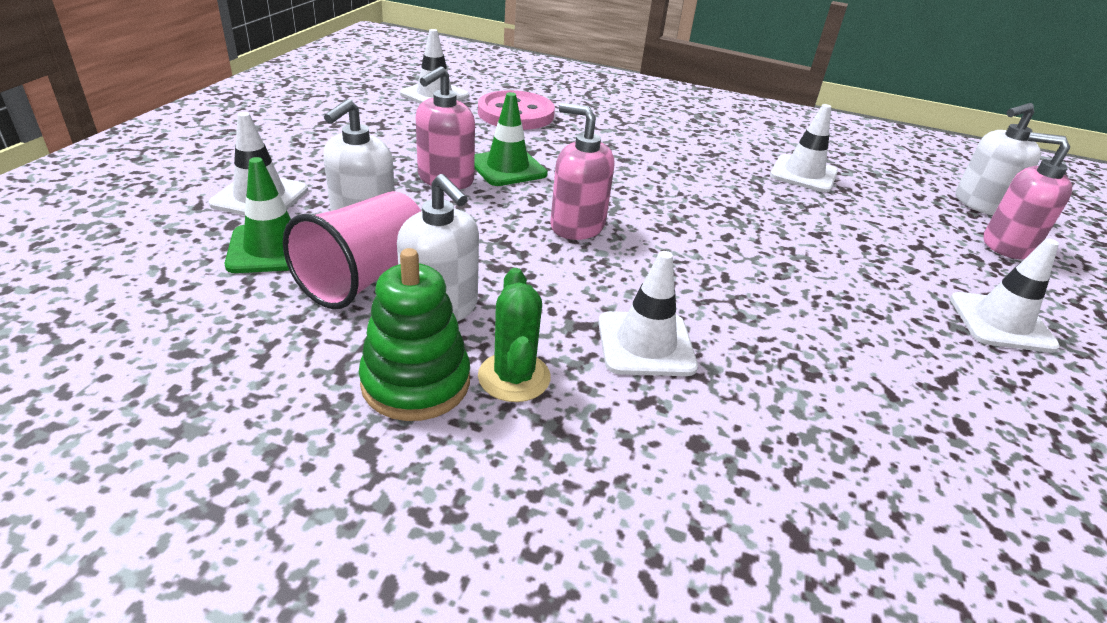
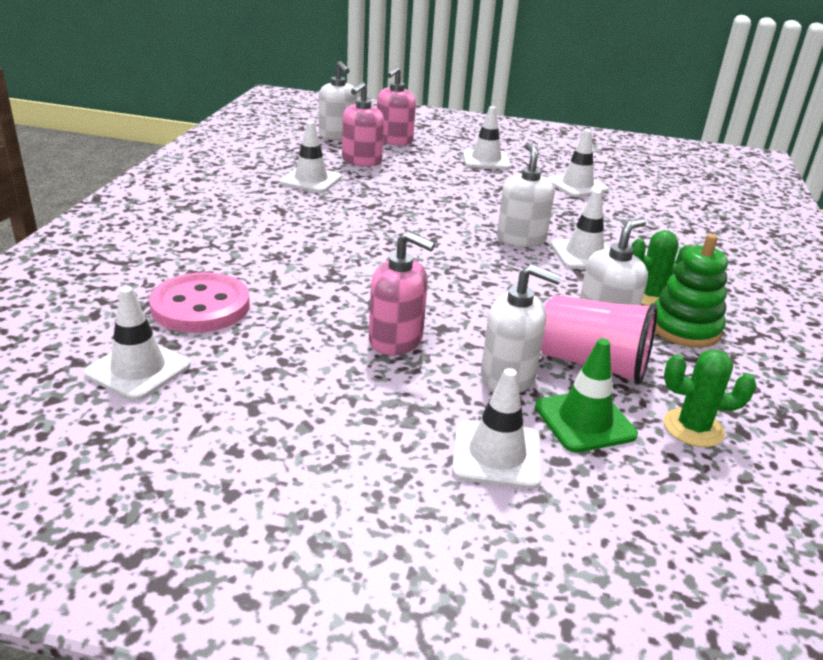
camera: 95 degrees left, 5 degrees down
(215, 314) = (693, 428): none -> green cactus
(507, 168) = (354, 307): green traffic cone -> none
(577, 226) = (451, 273): pink soap dispenser -> pink soap dispenser (361, 161)
(685, 295) = (521, 239): none -> white soap dispenser
(956, 415) = (577, 185): none -> white traffic cone

